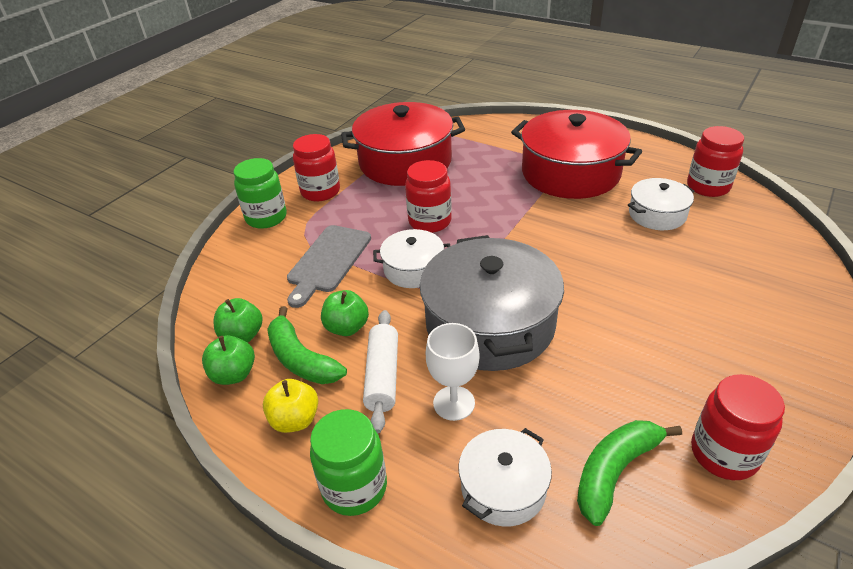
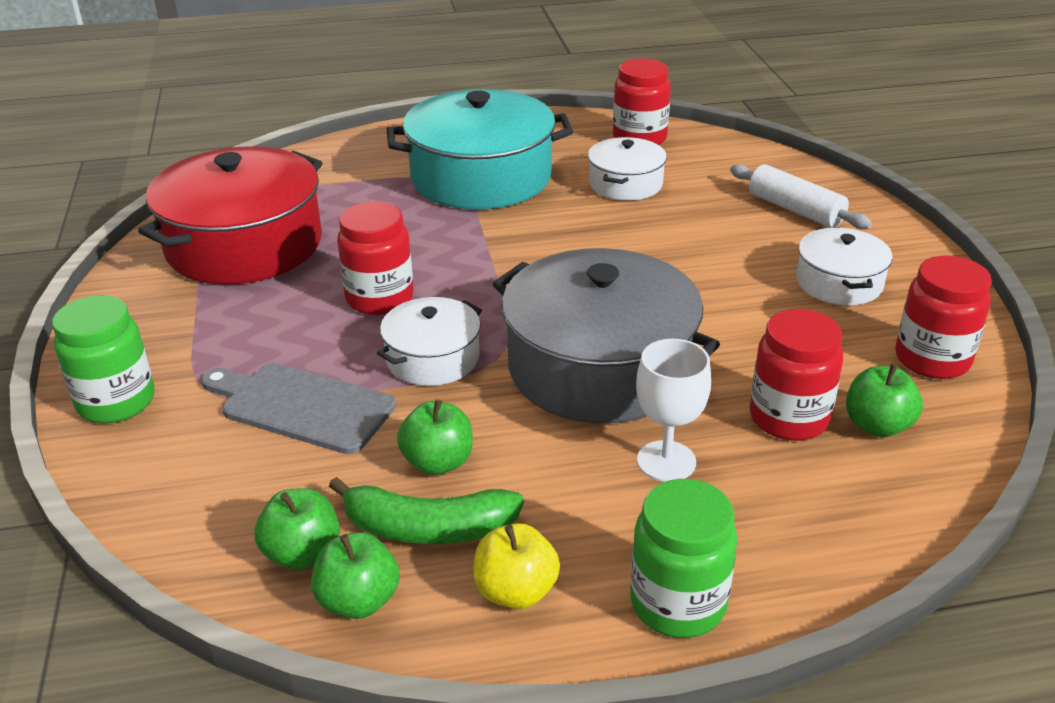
camera: 45 degrees left, 5 degrees down
(320, 192) = (161, 332): red jar -> red jar (788, 418)
(328, 261) = (301, 406): grey cutting board -> grey cutting board turned 135 degrees clockwise
(382, 376) = (555, 484): white rolling pin -> white rolling pin (795, 210)
(503, 488) = (811, 502): white pot -> white pot (839, 283)
(570, 173) = (481, 177): red pot -> turquoise pot
(615, 471) = (877, 425): green banana -> green apple

